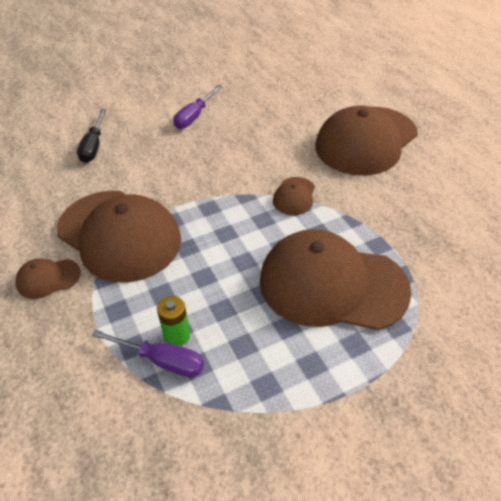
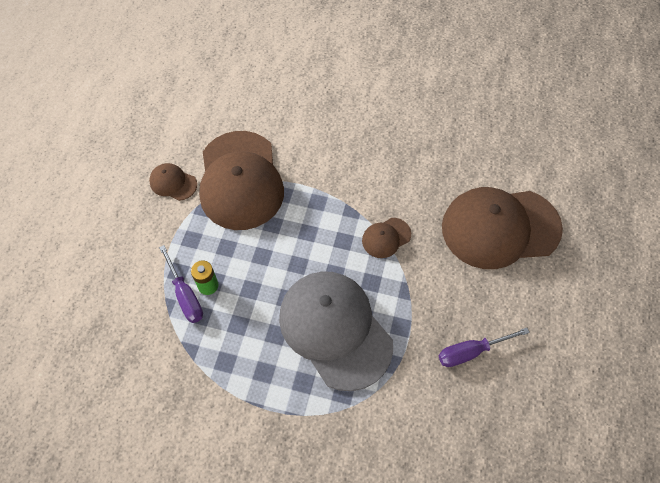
camera: 40 degrees right, 15 degrees up
(93, 146) = (290, 84): black screwdriver -> none
(194, 116) = (389, 104): purple screwdriver -> purple screwdriver (471, 352)
(332, 284) = (335, 329): brown cap -> grey cap

